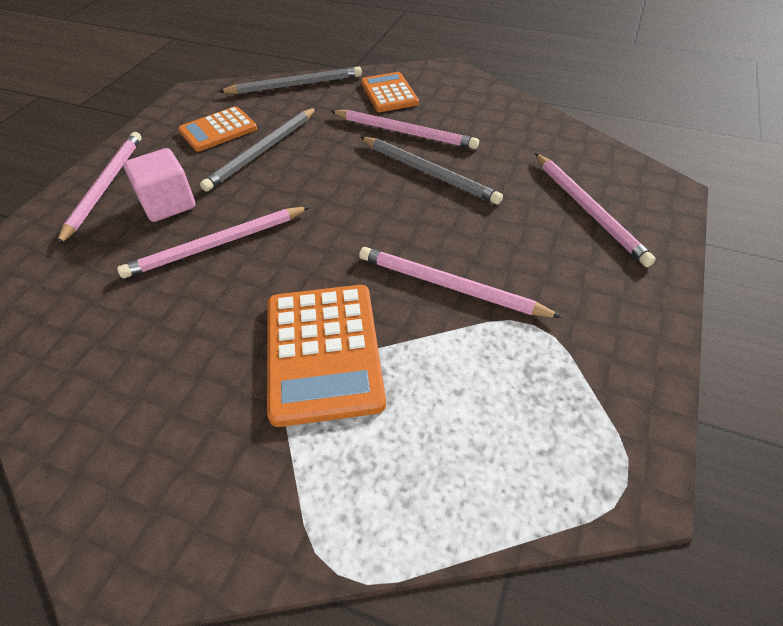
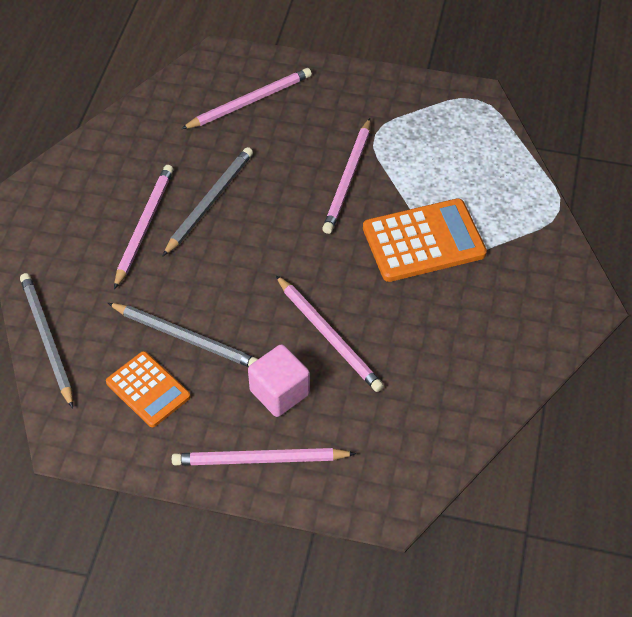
camera: 100 degrees left, 5 degrees up
(389, 93) = (67, 248): orange calculator -> none

